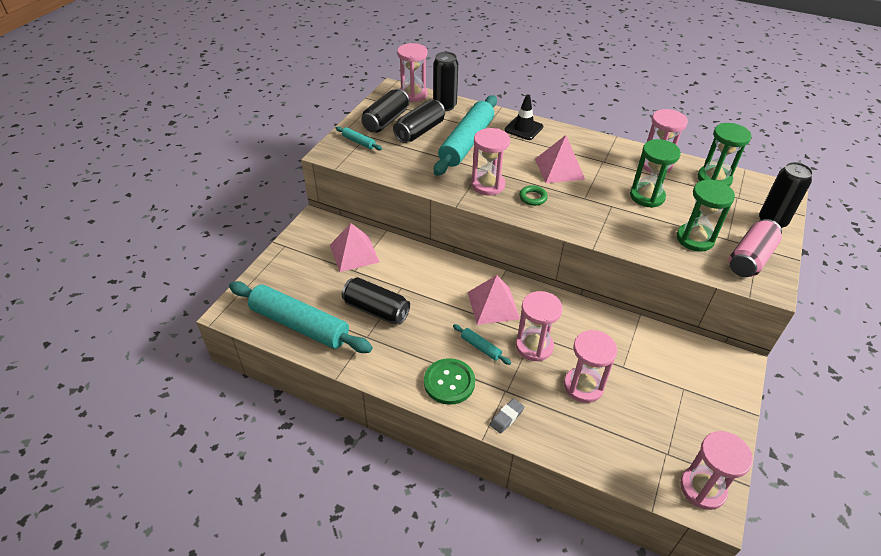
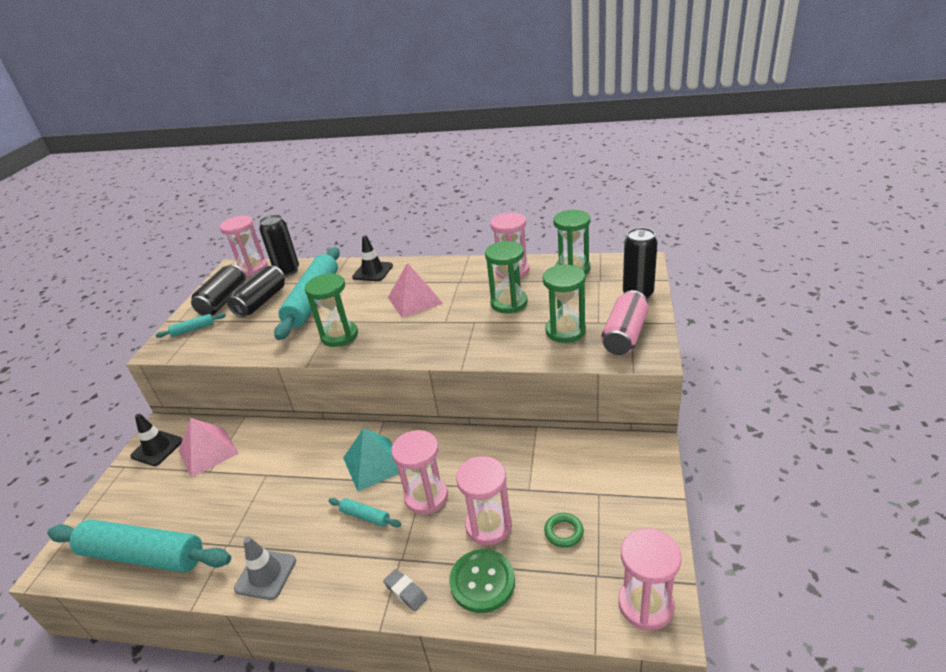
camera: 10 degrees left, 10 degrees down
(312, 238) = (157, 448): none -> black traffic cone
(358, 142) = (193, 329): turquoise rolling pin -> turquoise rolling pin turned 45 degrees counterclockwise
(376, 310) = (237, 509): black can -> none
(396, 369) = (266, 574): none -> grey traffic cone
(449, 382) = (332, 570): green button -> green button (482, 582)
(488, 185) = (339, 336): pink hourglass -> green hourglass
(493, 305) = (374, 464): pink pyramid -> turquoise pyramid
(506, 417) = (405, 592): grey eraser -> grey eraser turned 75 degrees counterclockwise
(533, 197) = (389, 335): green ring -> green ring (563, 532)

